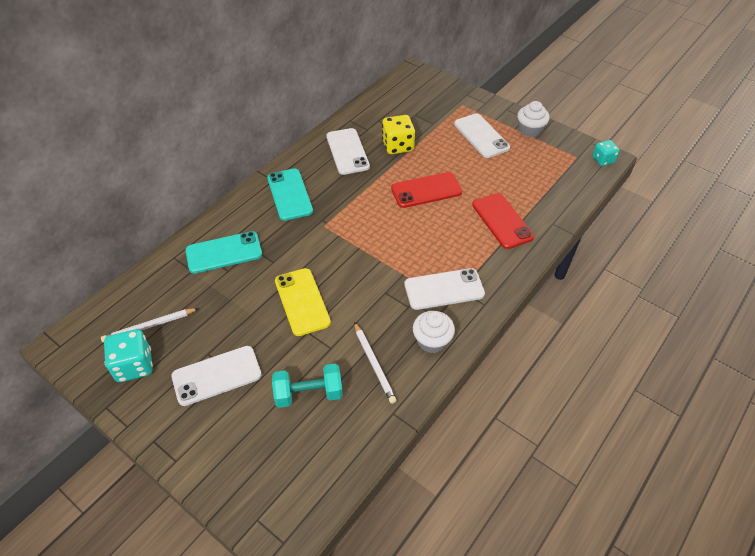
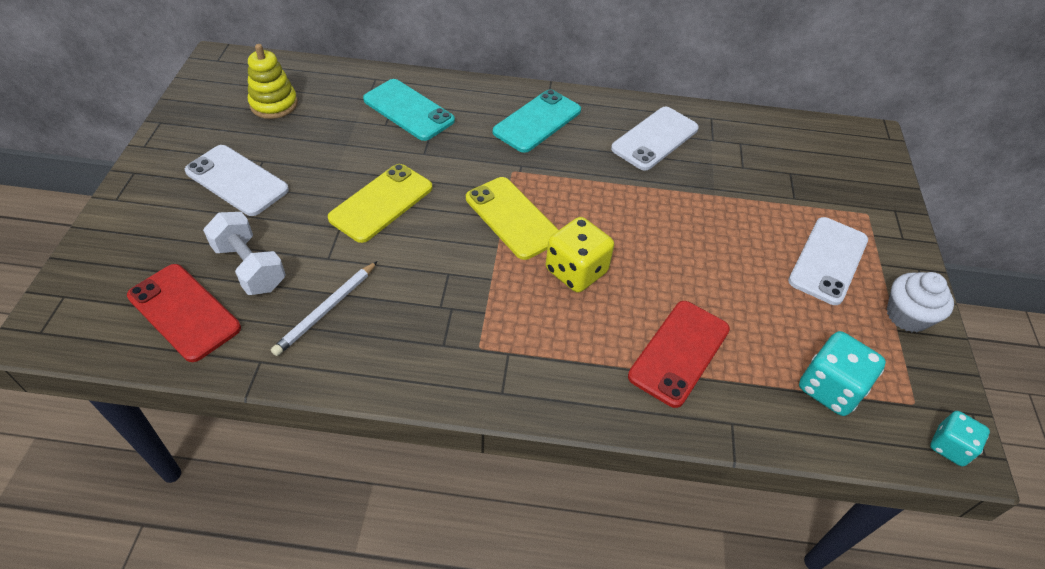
camera: 55 degrees right, 0 degrees up
(134, 366) = (219, 117): turquoise dice -> turquoise dice (829, 388)
(149, 326) = (274, 104): white pencil -> yellow stacking toy
(309, 394) = (250, 267): turquoise dumbbell -> white dumbbell
(362, 243) = (512, 218): none -> yellow phone
(397, 146) = (713, 180): yellow dice -> yellow dice (576, 271)
(426, 190) = (660, 242): red phone -> red phone (184, 312)
(432, 341) = (398, 356): white cupcake -> none
(444, 289) = (496, 334): white phone -> none

